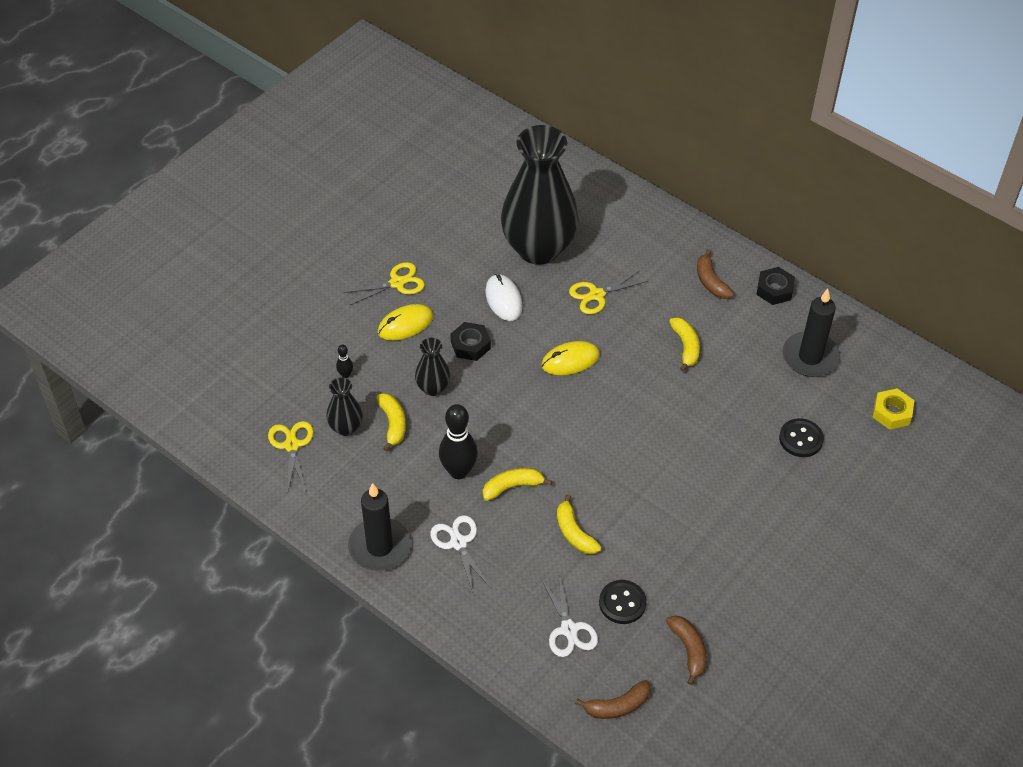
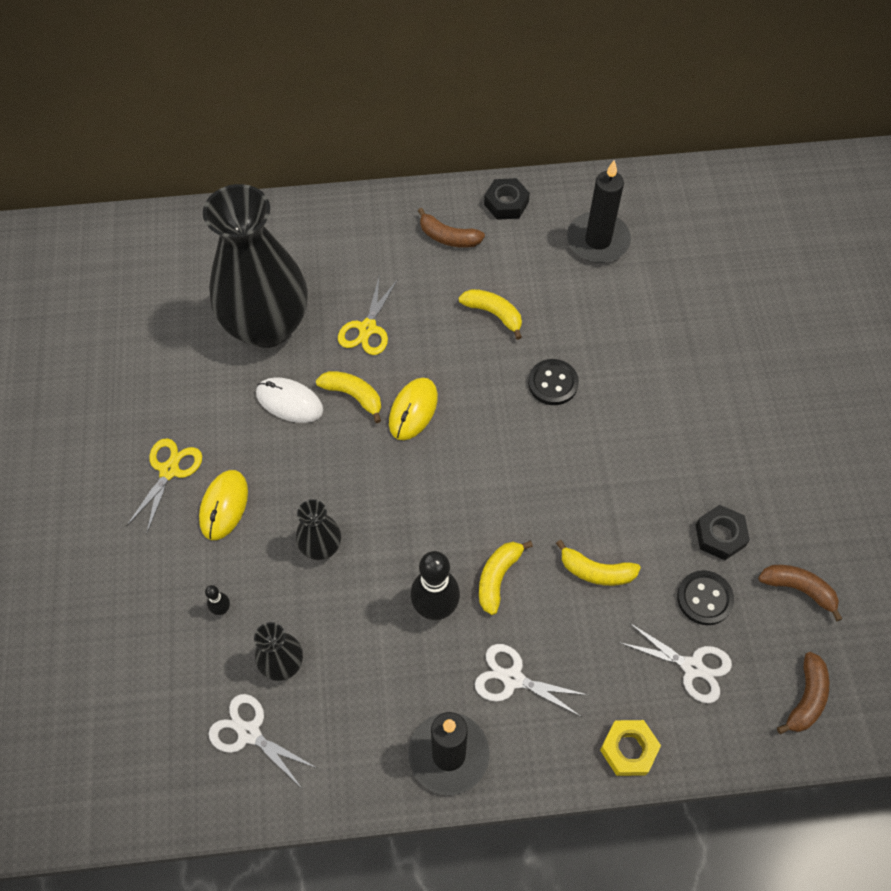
camera: 45 degrees left, 10 degrees up
(292, 445) = (249, 733): yellow scissors -> white scissors
(393, 424) = (323, 617): yellow banana -> yellow banana (353, 395)
(470, 345) = (308, 473): black nut -> black nut (720, 535)
(801, 439) = (670, 319): black button -> black button (553, 383)
(892, 413) = (707, 238): yellow nut -> yellow nut (628, 749)

